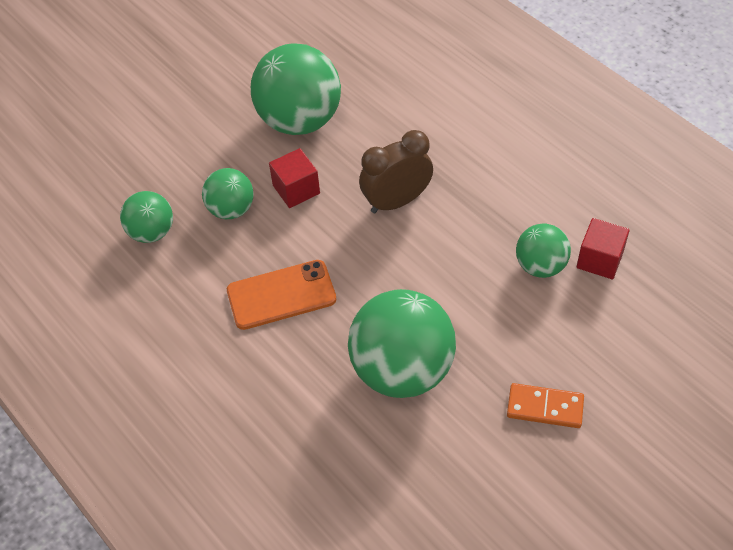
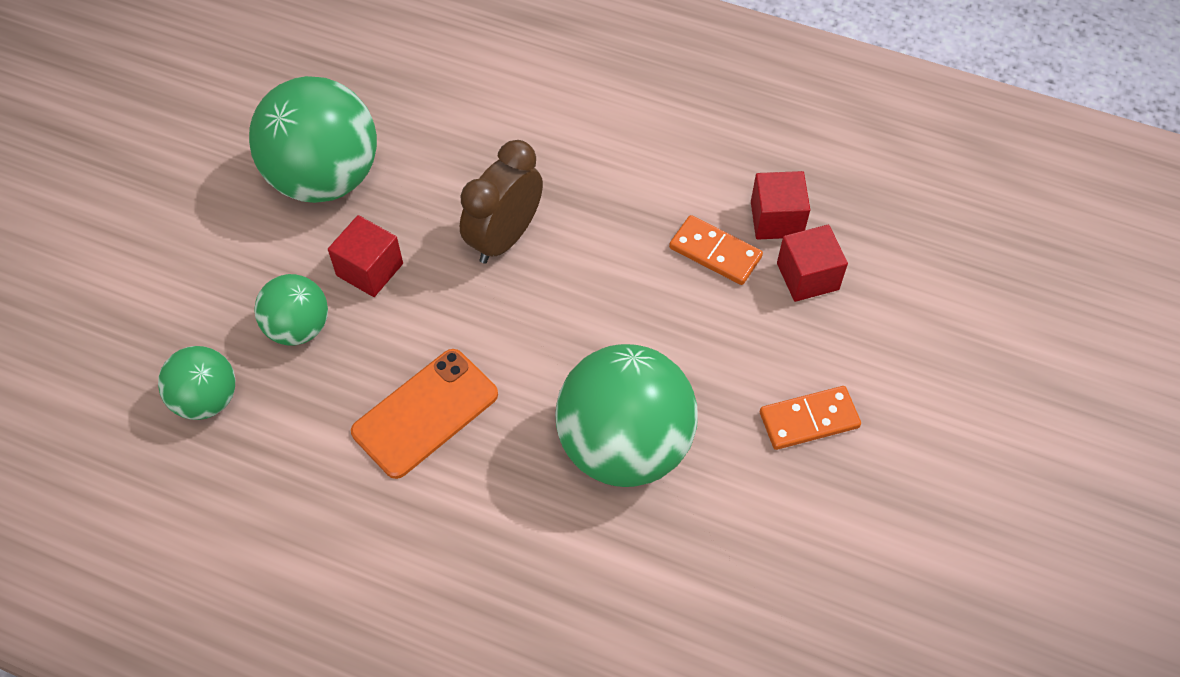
camera: 30 degrees left, 5 degrees up
(540, 266) = (715, 253): green ball -> orange domino
(601, 308) = (807, 276): none -> red cube

